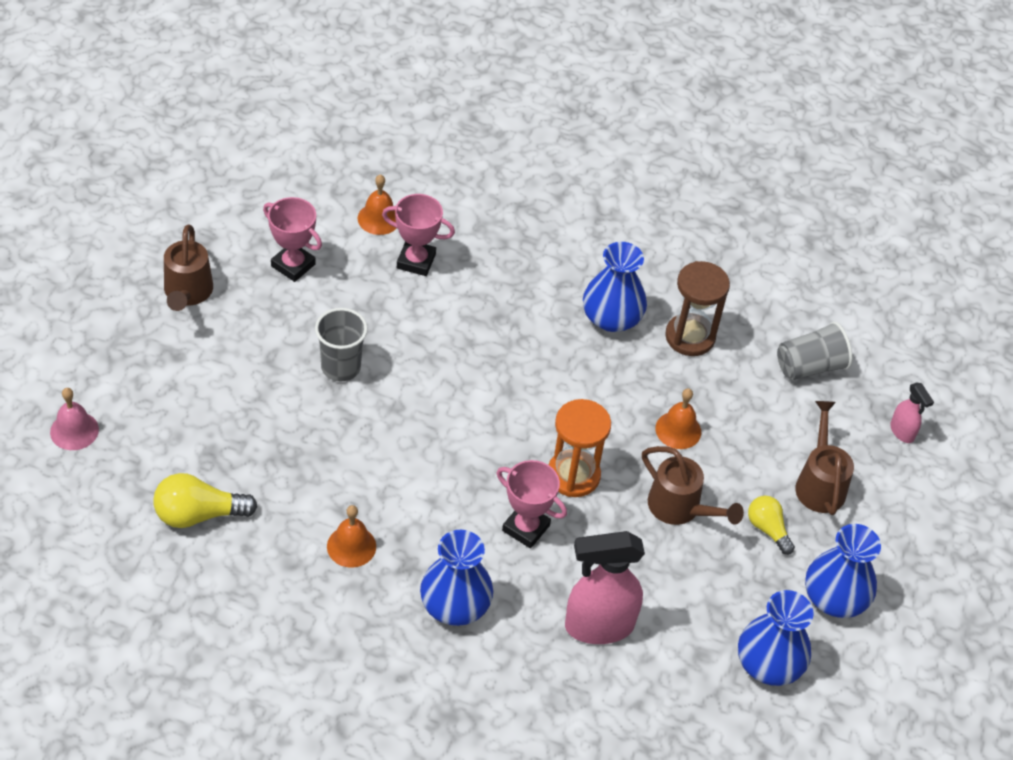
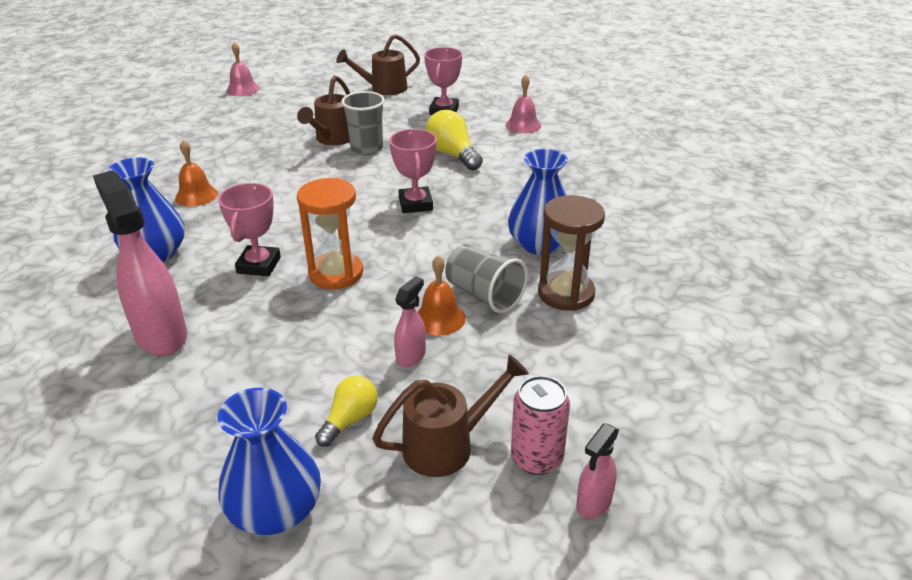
camera: 70 degrees right, 15 degrees down
(198, 514) = (196, 138): yellow light bulb -> yellow light bulb (452, 155)
(379, 218) = (523, 125): orange bell -> pink bell
(416, 261) = (499, 148): pink trophy -> pink trophy (415, 204)
(680, 508) = (338, 347): brown watering can -> brown watering can (332, 139)
(716, 466) = (411, 356): none -> pink spray bottle
(769, 664) = (149, 476): blue vase -> none
(810, 367) = (615, 388): grey cup -> grey cup (484, 295)
(853, 441) = (536, 458): none -> pink can

